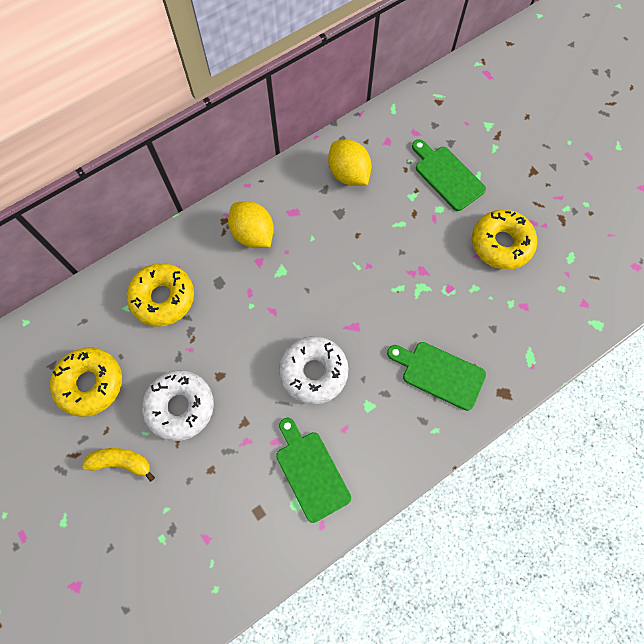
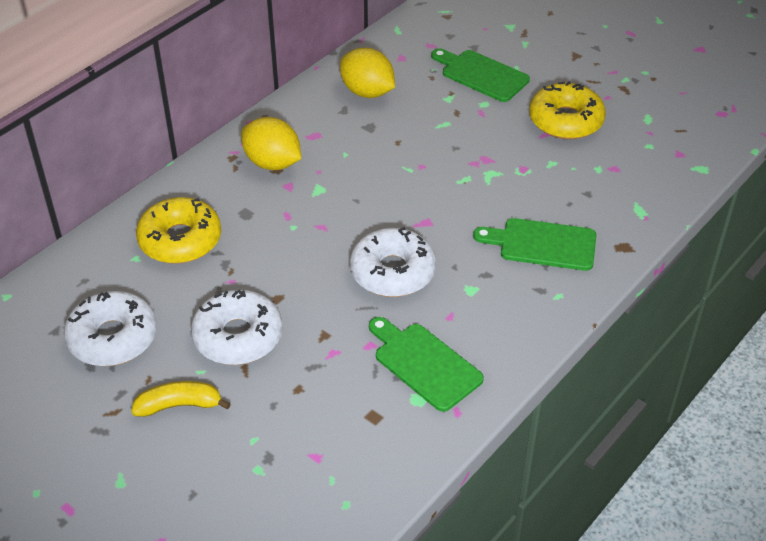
camera: 15 degrees left, 25 degrees down
(90, 384) = (113, 338): yellow donut -> white donut

